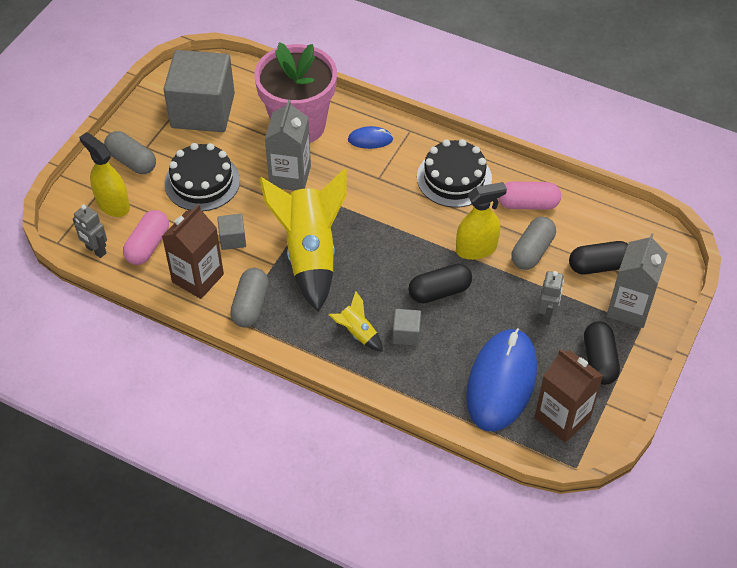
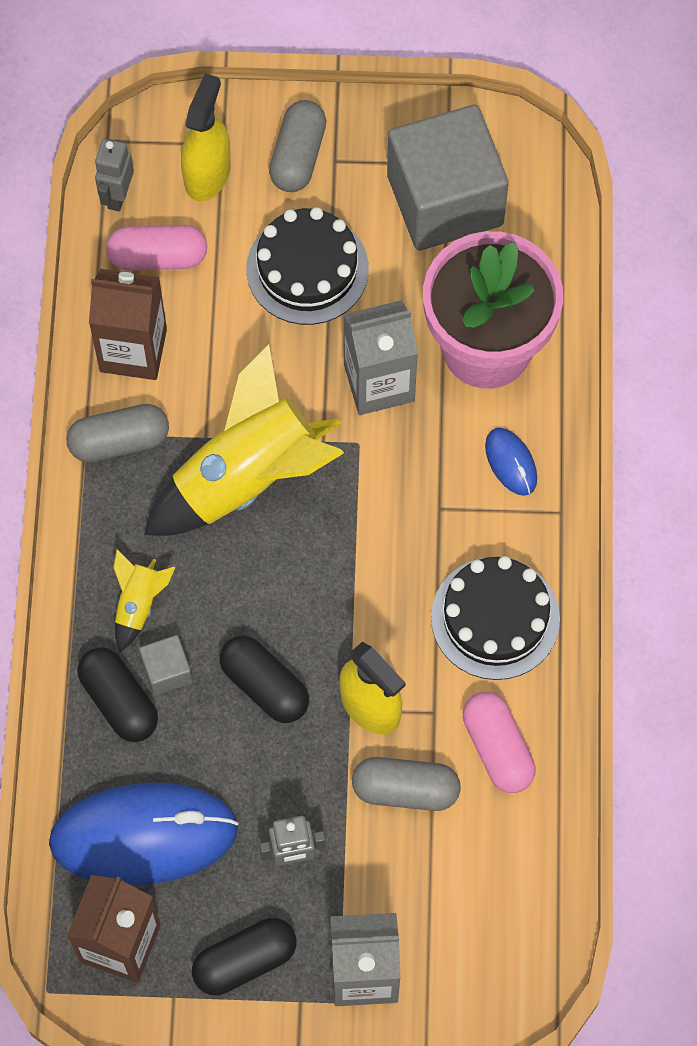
camera: 65 degrees right, 15 degrees up
(232, 239) = (223, 361): grey cube -> none
(599, 266) = (425, 900): black capsule -> black capsule (119, 701)

